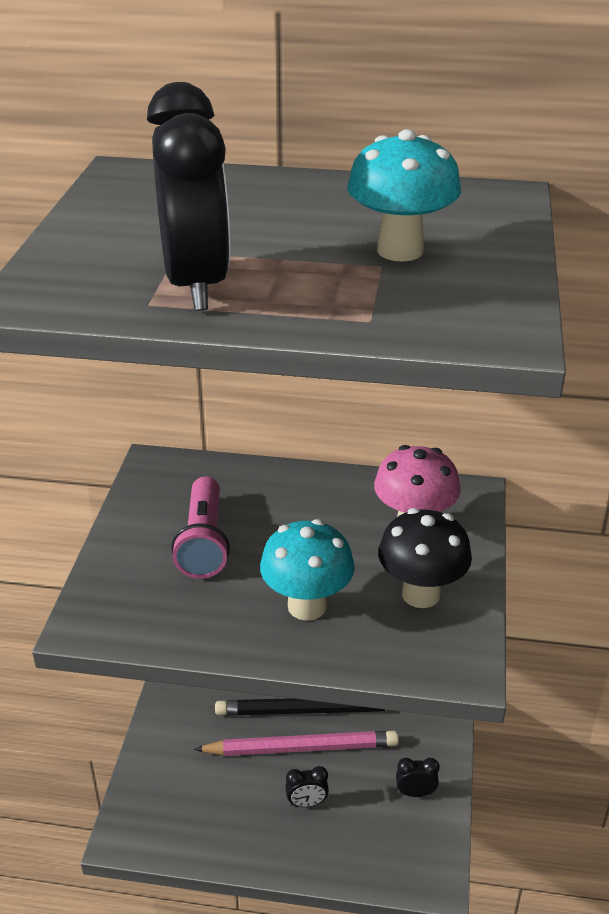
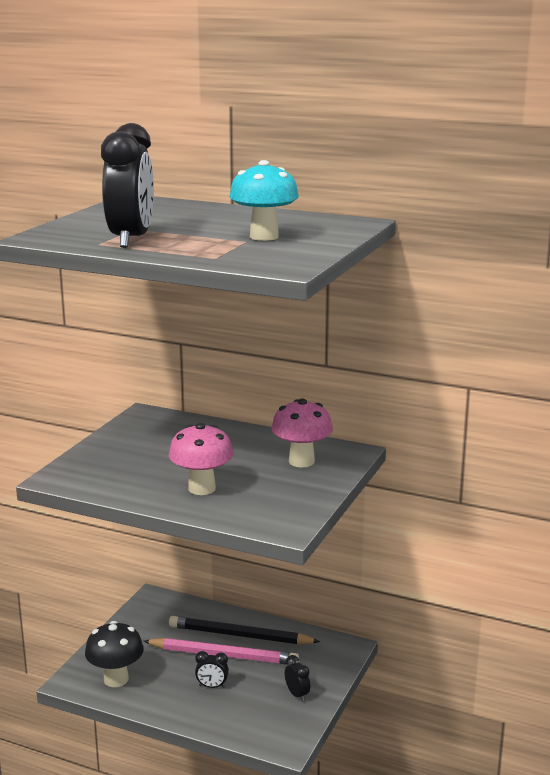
camera: 15 degrees right, 15 degrees down
(204, 542) = (153, 452): pink flashlight -> none
(307, 606) = (202, 488): turquoise mushroom -> pink mushroom
(415, 793) = (297, 695): black clock -> black clock turned 45 degrees clockwise
(421, 594) = (283, 493): black mushroom -> black mushroom (116, 679)

